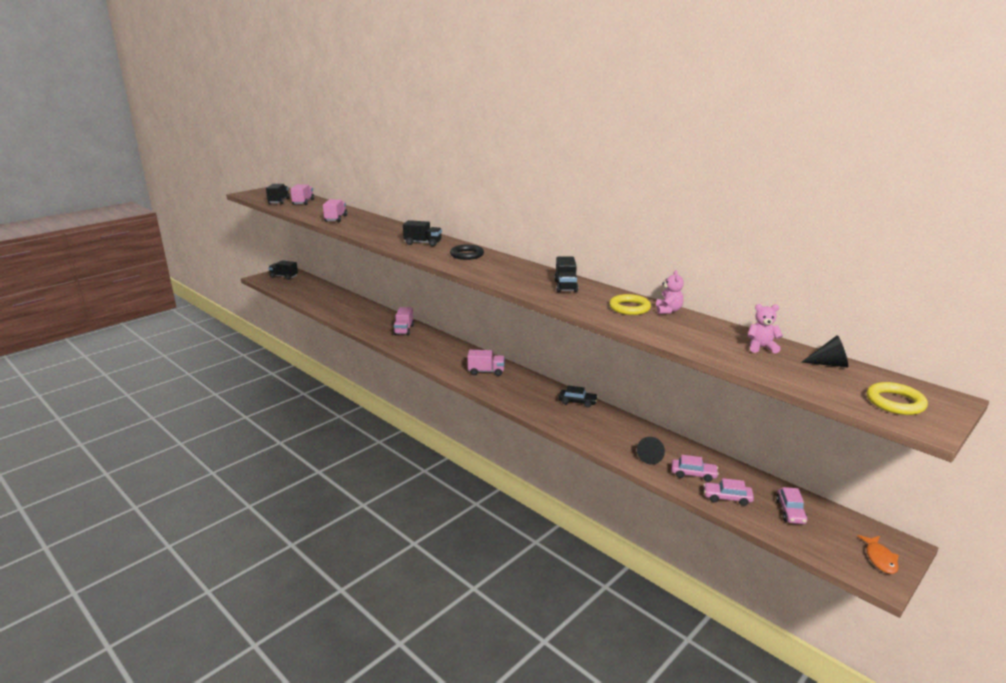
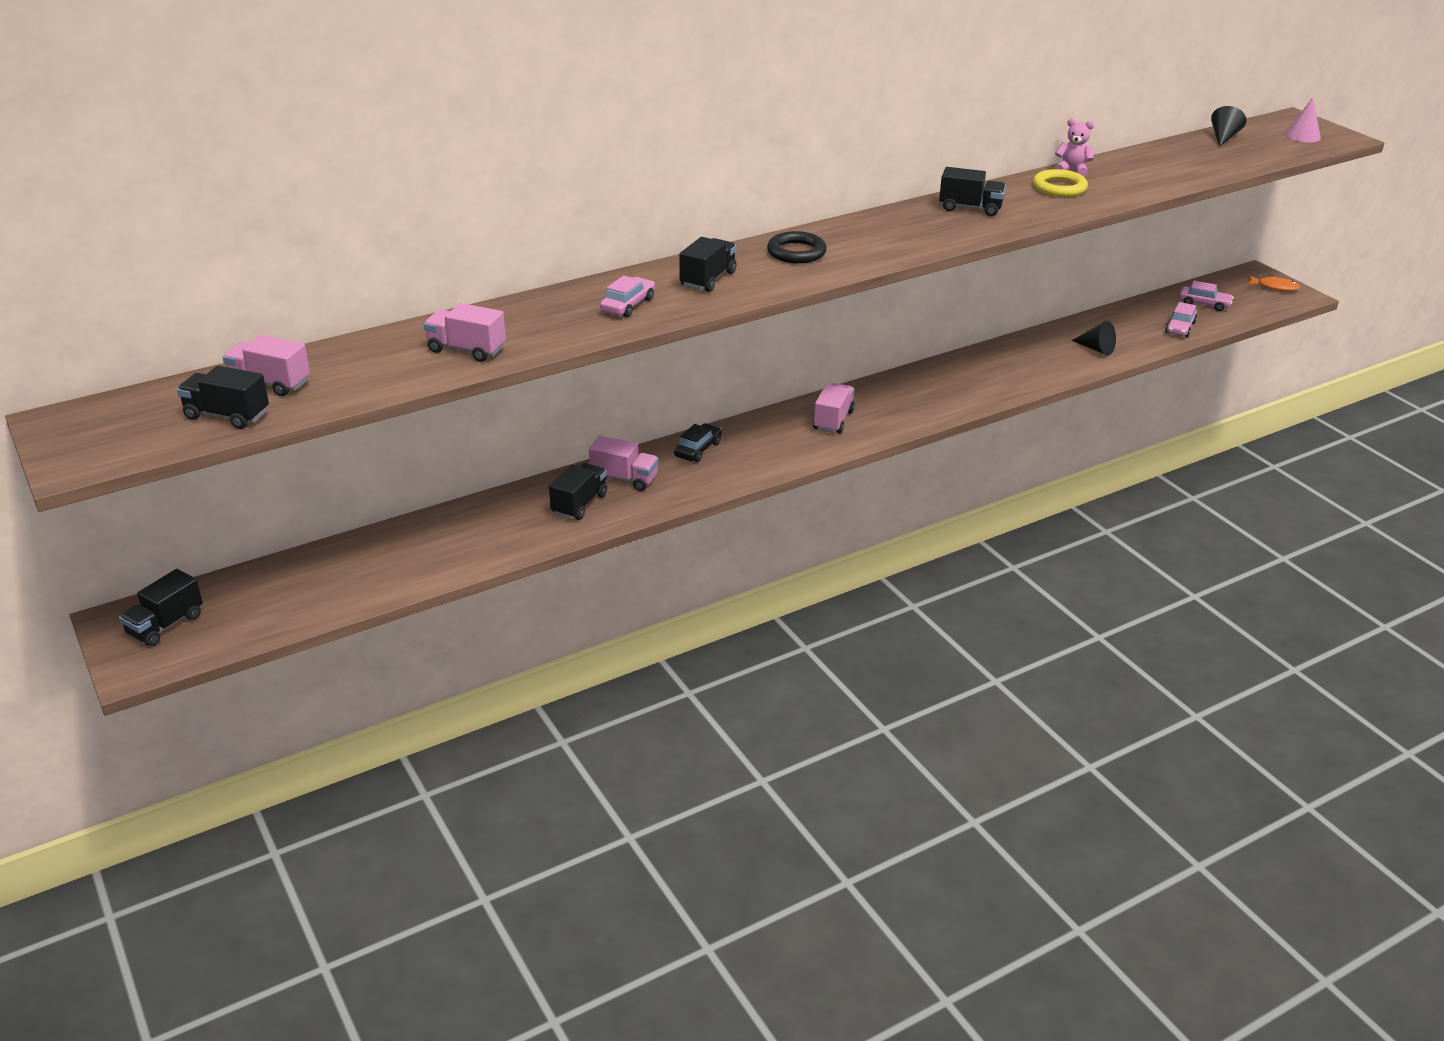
camera: 75 degrees left, 10 degrees up
(379, 324) = (579, 504): none -> black truck
(577, 402) = (952, 367): black car -> black car (698, 449)
(693, 474) = (1135, 334): pink car -> pink car (628, 305)
(761, 347) = (1183, 153): pink teddy bear -> none
(895, 402) = (1302, 136): yellow ring -> pink cone

